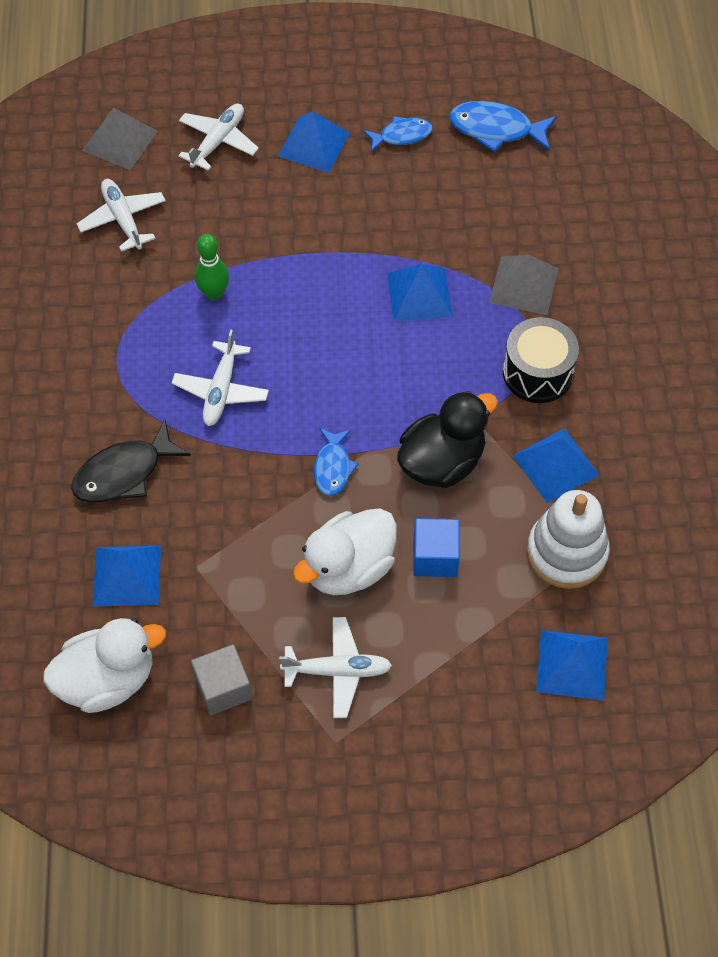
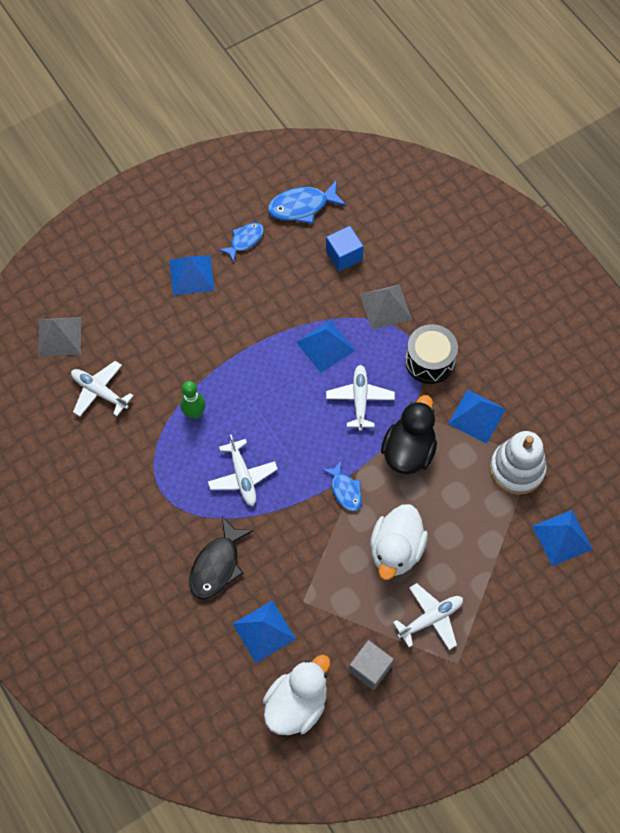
camera: 30 degrees left, 5 degrees up
(218, 141) = (126, 304): white plane -> white plane (360, 399)
(435, 557) = (442, 514): blue cube -> blue cube (344, 255)

